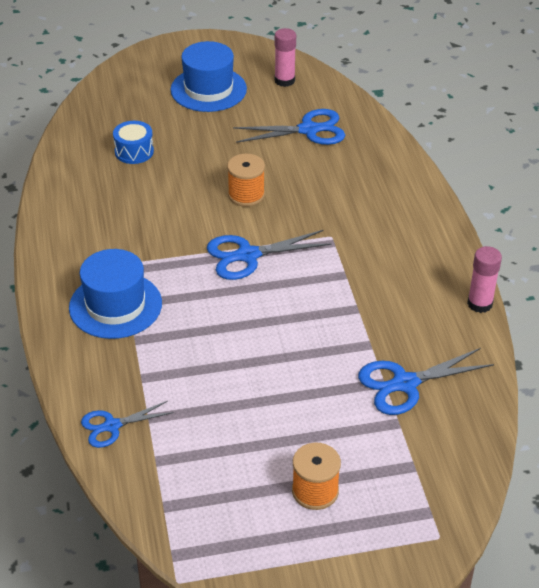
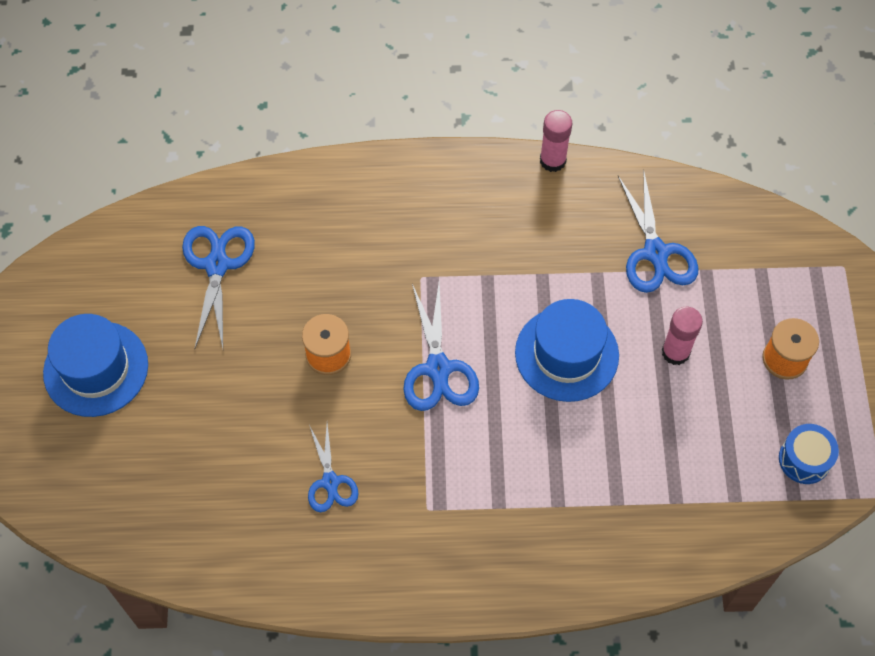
camera: 80 degrees left, 20 degrees up
(112, 426) = (684, 540): blue scissors -> blue scissors (330, 482)
(115, 305) = (499, 522): blue hat -> blue hat (566, 354)
(134, 151) = (209, 476): blue drum -> blue drum (804, 459)
(284, 80) = (103, 274): pink glue stick -> pink glue stick (675, 352)

